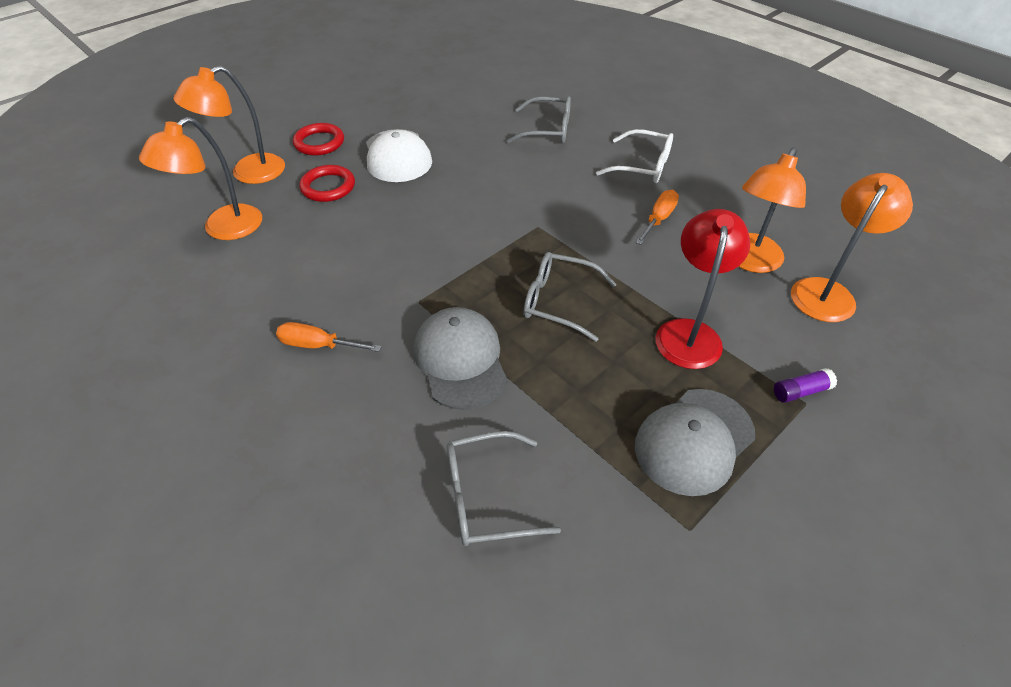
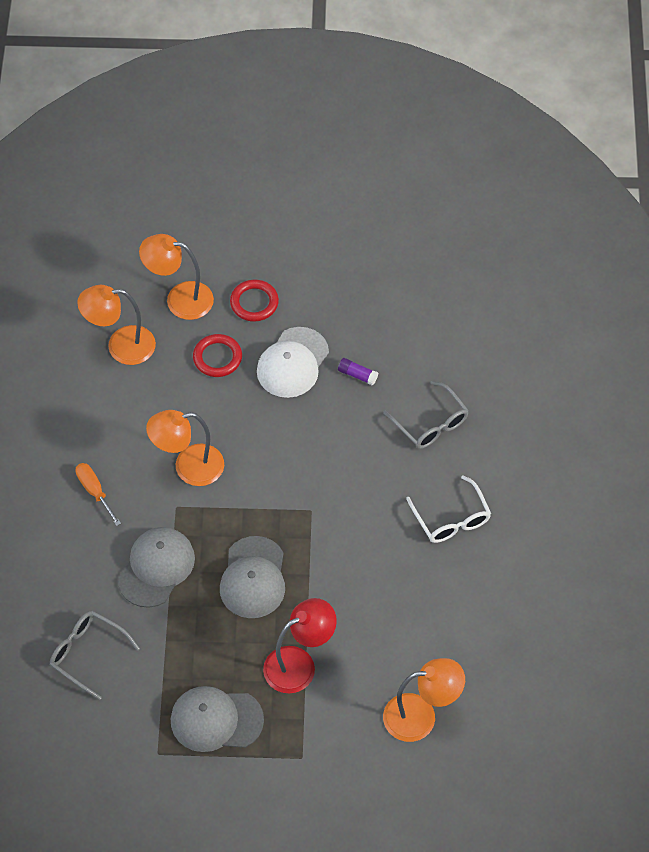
camera: 45 degrees right, 10 degrees up
(559, 302) = (253, 578): grey glasses -> grey cap
(658, 219) = (395, 573): orange screwdriver -> none
(749, 261) = (406, 654): orange lamp -> orange lamp (188, 467)
(800, 391) = (308, 750): purple glue stick -> purple glue stick (357, 375)

